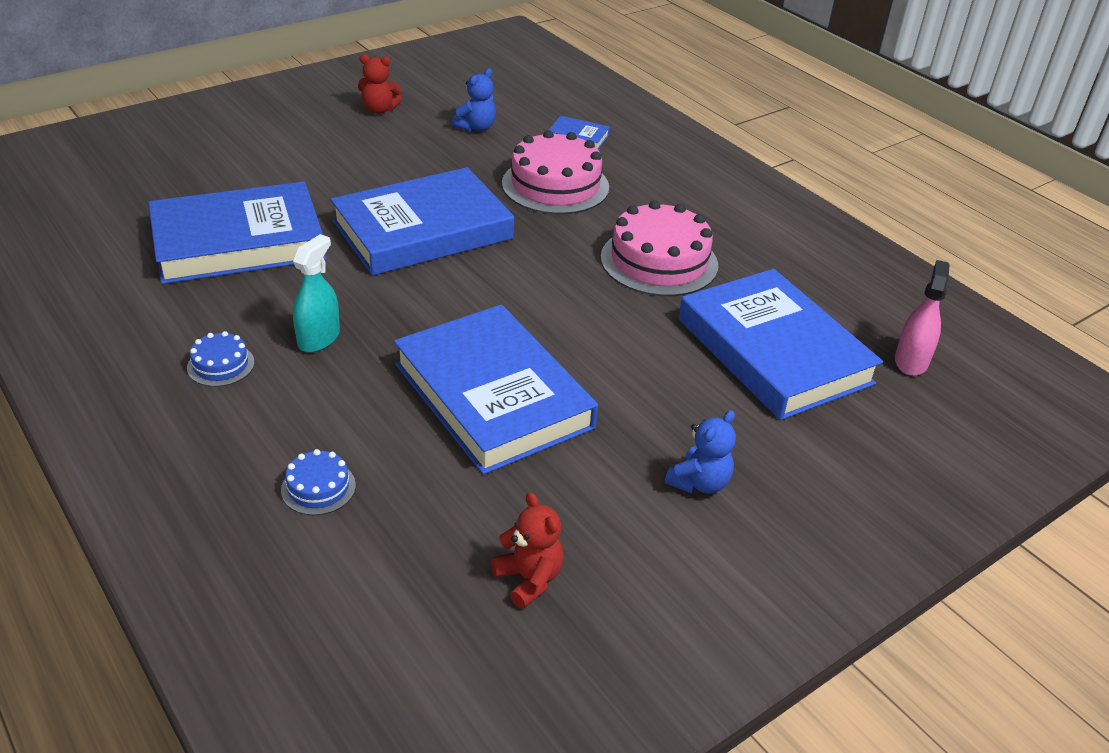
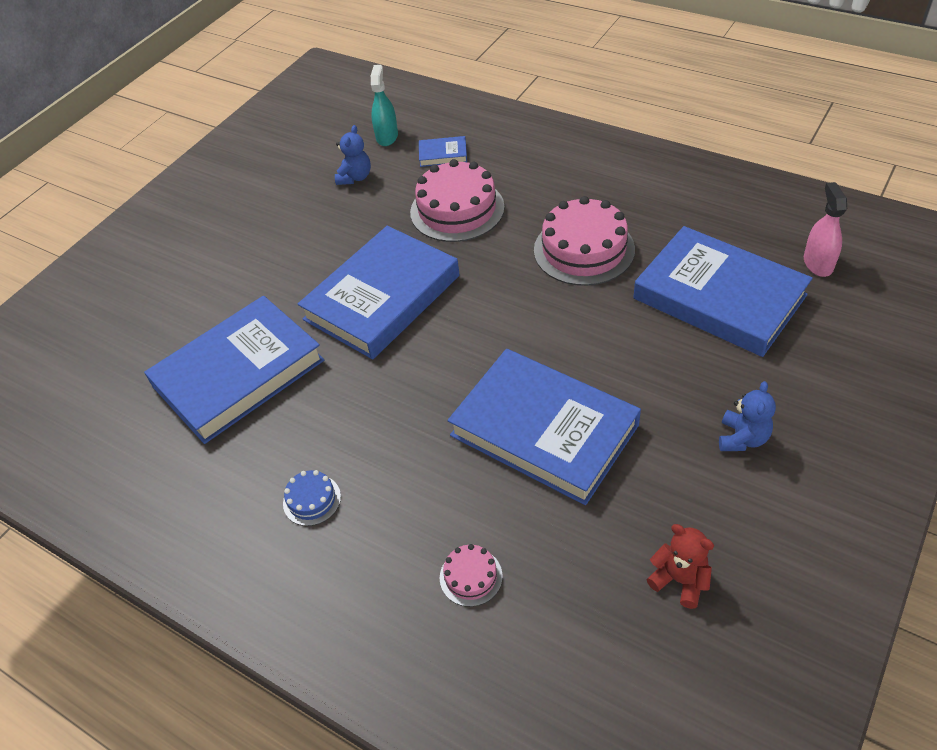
camera: 15 degrees left, 10 degrees up
(318, 487) = (471, 576): blue cake -> pink cake
(319, 338) = (372, 439): turquoise spray bottle -> turquoise spray bottle (387, 137)
(379, 110) = (262, 191): red teddy bear -> none

